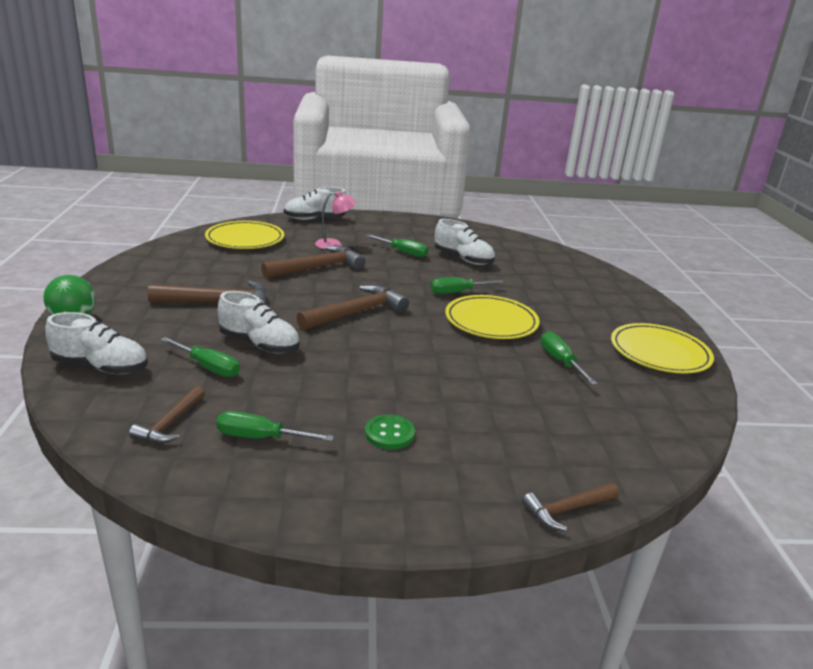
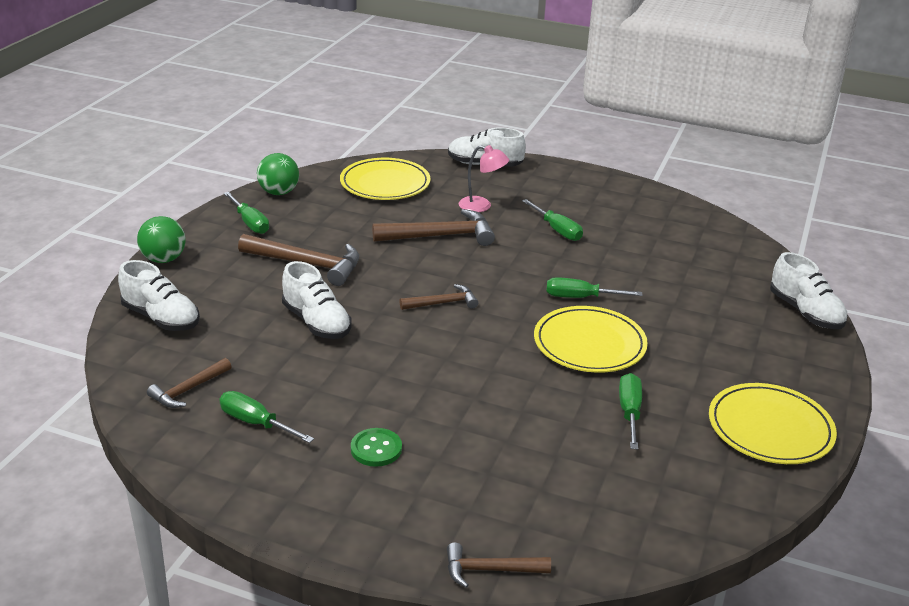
camera: 25 degrees right, 5 degrees up
(155, 255) = (279, 192): none -> green ball
(208, 367) = (253, 338): green screwdriver -> green screwdriver (250, 223)
(357, 312) = (443, 303): brown hammer -> brown hammer, size x0.58
(463, 259) = (626, 251): white shoe -> white shoe (805, 312)

